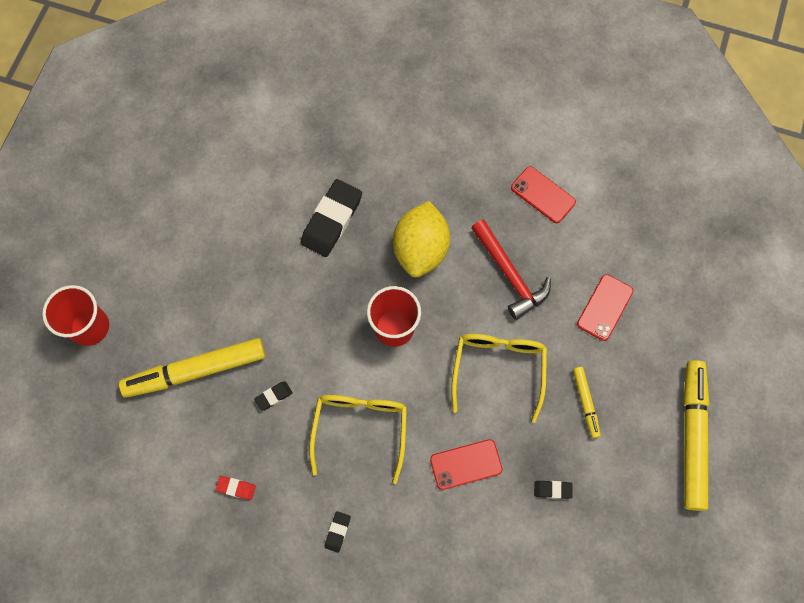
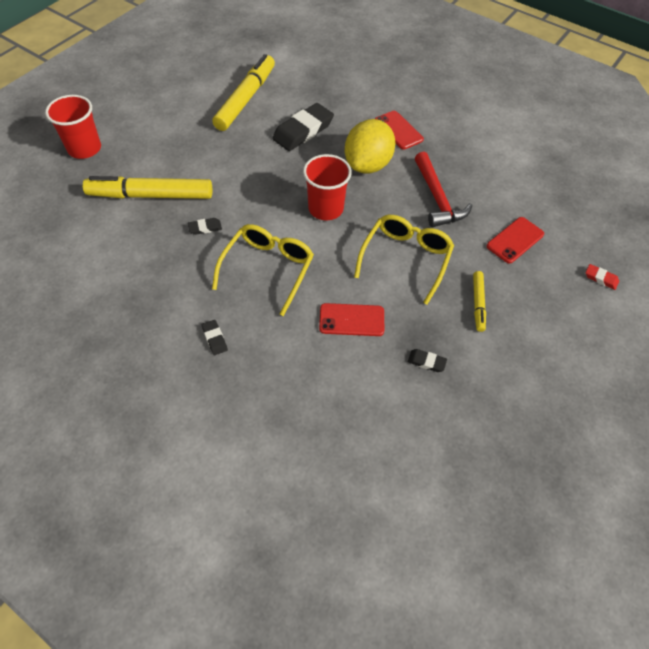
camera: 15 degrees right, 15 degrees down
(236, 488) = (142, 282): red eraser -> red eraser (601, 278)
(337, 532) = (214, 339): black eraser -> black eraser turned 60 degrees counterclockwise
(543, 195) = (482, 155): red phone -> red phone (398, 130)
(692, 436) = (575, 356): yellow marker -> yellow marker (246, 99)

